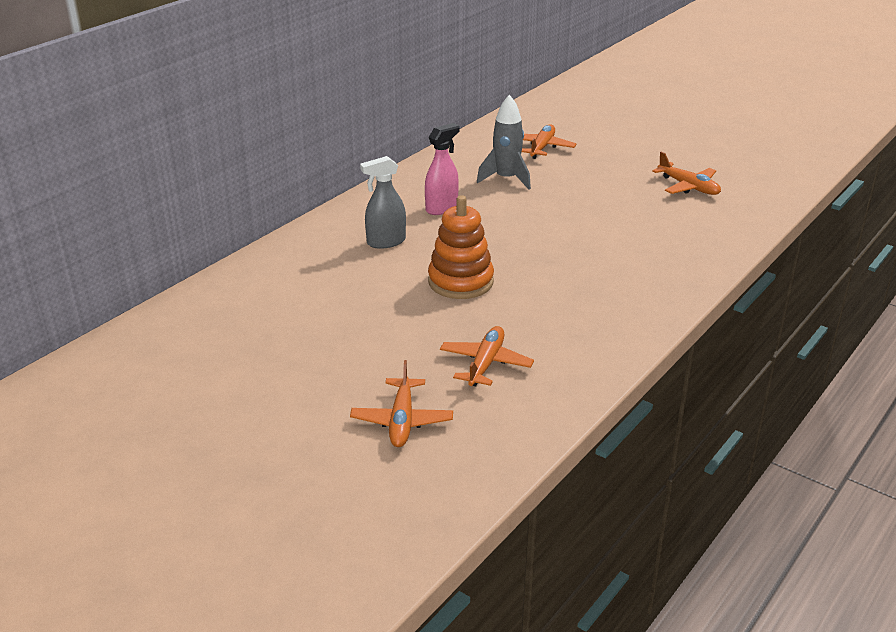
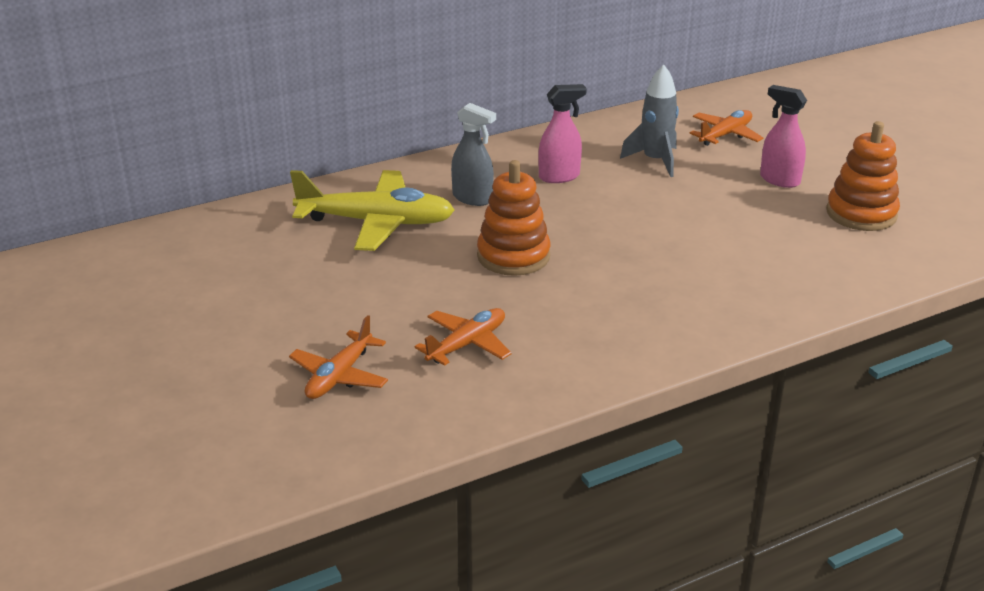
camera: 25 degrees right, 0 degrees up
(320, 282) = (377, 223): none -> yellow plane
(386, 242) = (473, 198): grey spray bottle -> grey spray bottle turned 150 degrees counterclockwise
(610, 174) = (779, 180): none -> pink spray bottle
(688, 187) = (861, 214): orange plane -> orange stacking toy

